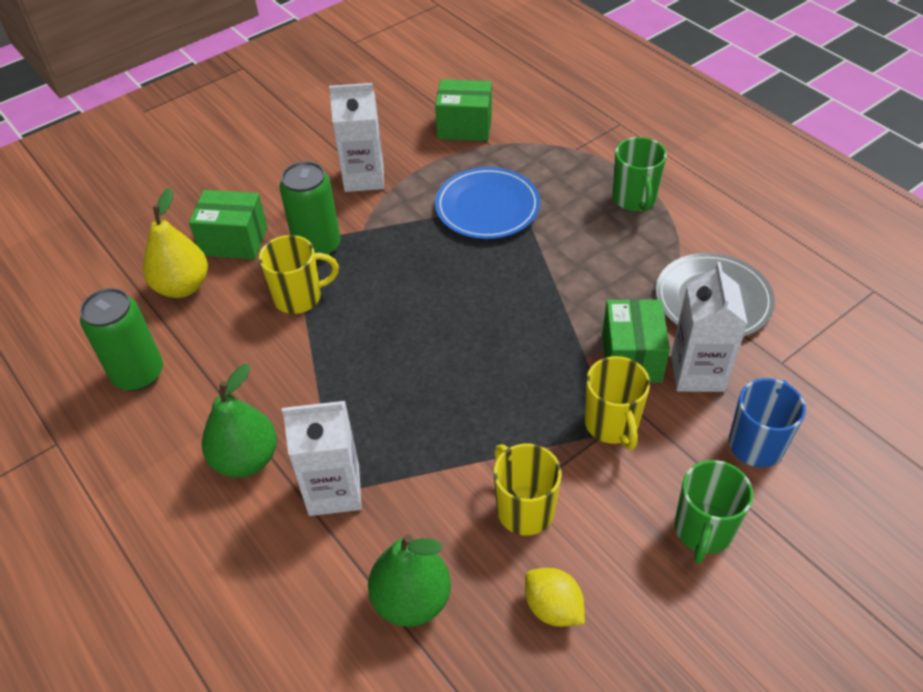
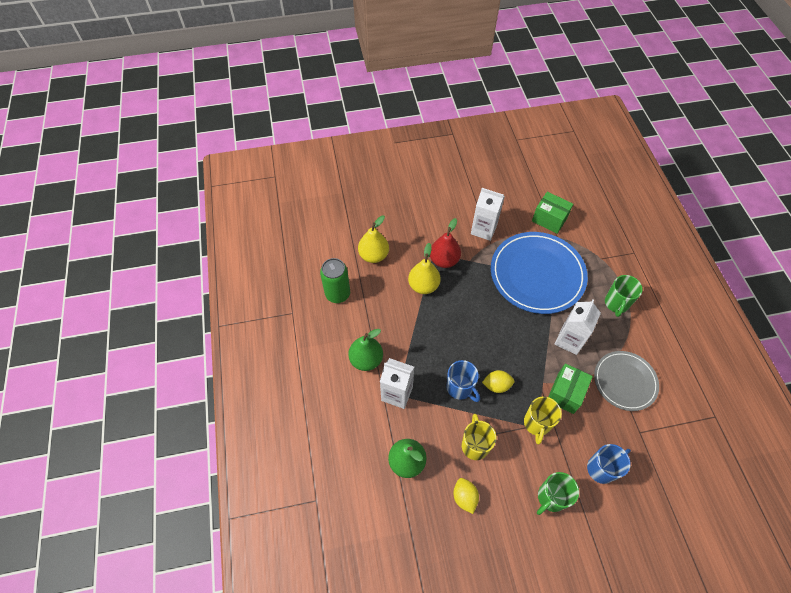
camera: 25 degrees right, 10 degrees up
(234, 241) = (407, 240): green box -> none
(299, 297) = (423, 286): yellow mug -> yellow pear
(317, 246) = (444, 260): green can -> red pear
(448, 428) = (460, 388): none -> blue mug
(487, 207) = (537, 274): blue plate -> blue plate, size x1.67
(510, 396) = (496, 385): none -> yellow lemon
(697, 372) = (594, 417): white carton -> white carton (569, 340)

